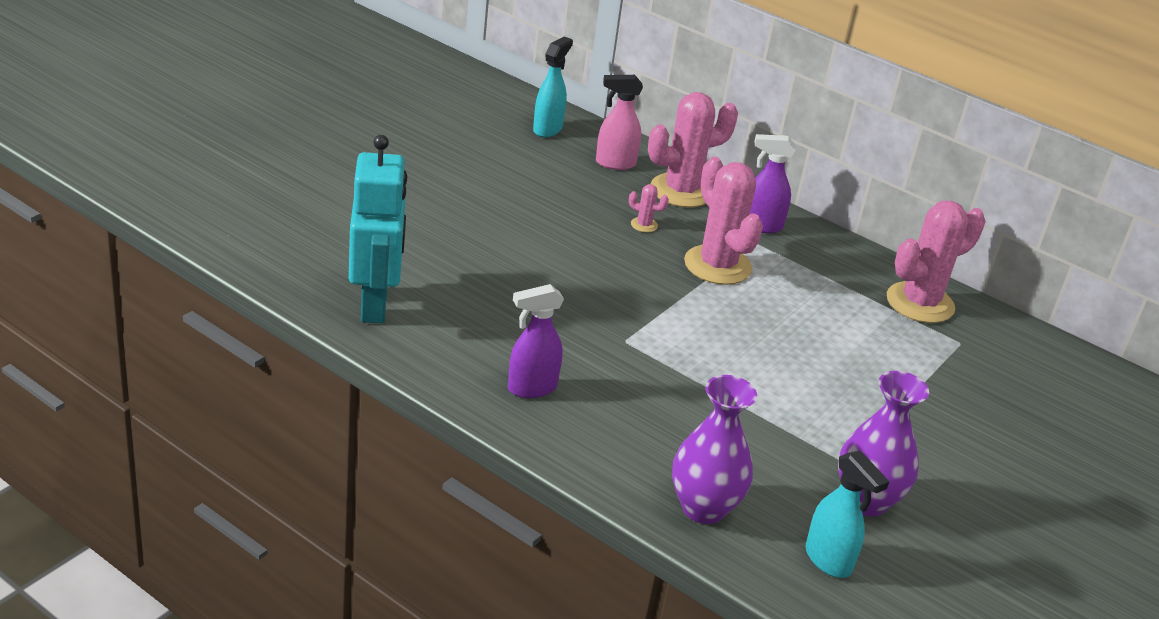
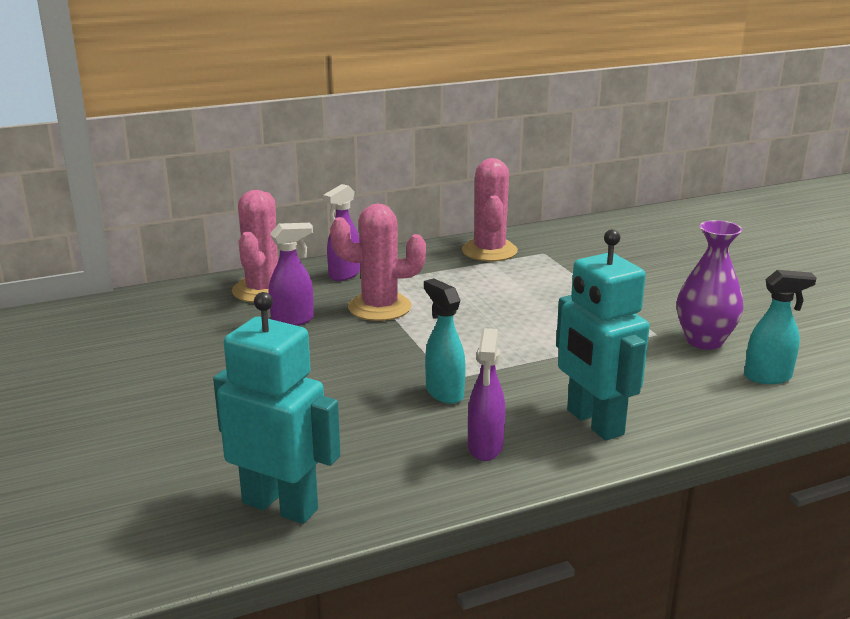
camera: 55 degrees left, 10 degrees down
(548, 129) = (96, 320): turquoise spray bottle -> turquoise spray bottle (444, 393)
(614, 163) = (189, 306): pink spray bottle -> none
(626, 446) = (594, 422): none -> turquoise robot
(644, 225) = (293, 320): pink cactus -> purple spray bottle
(703, 508) = (690, 410): purple vase -> none

